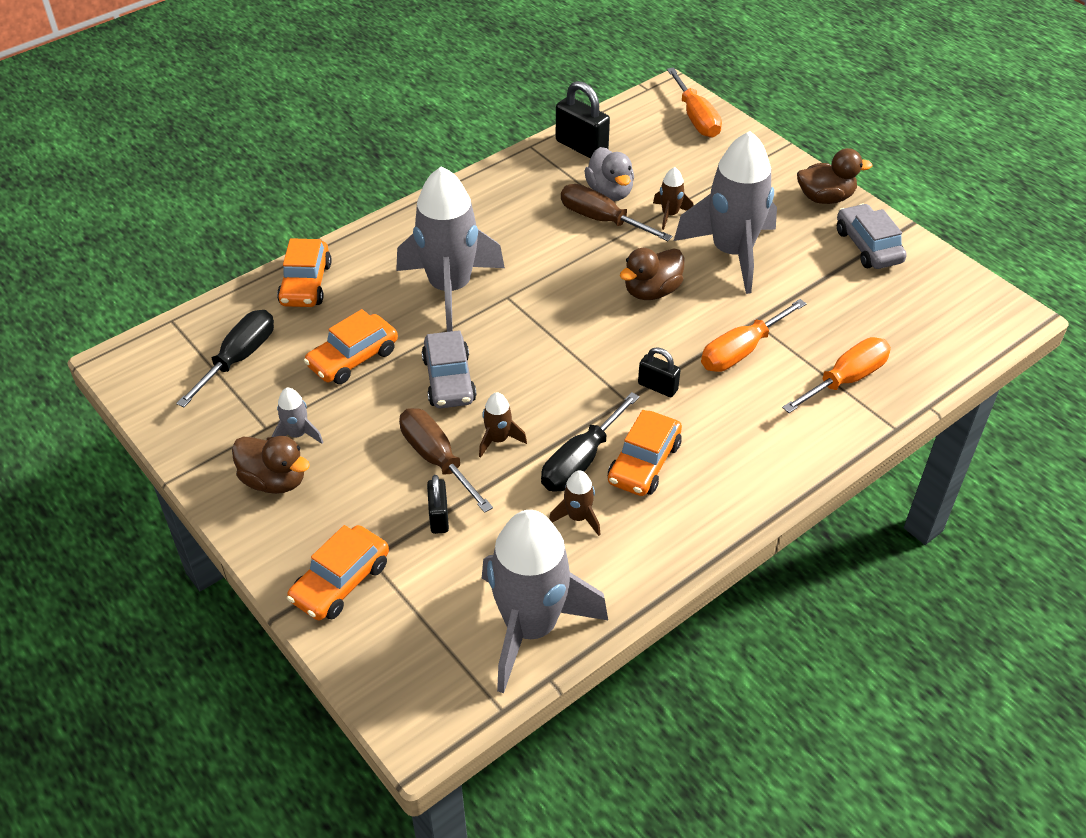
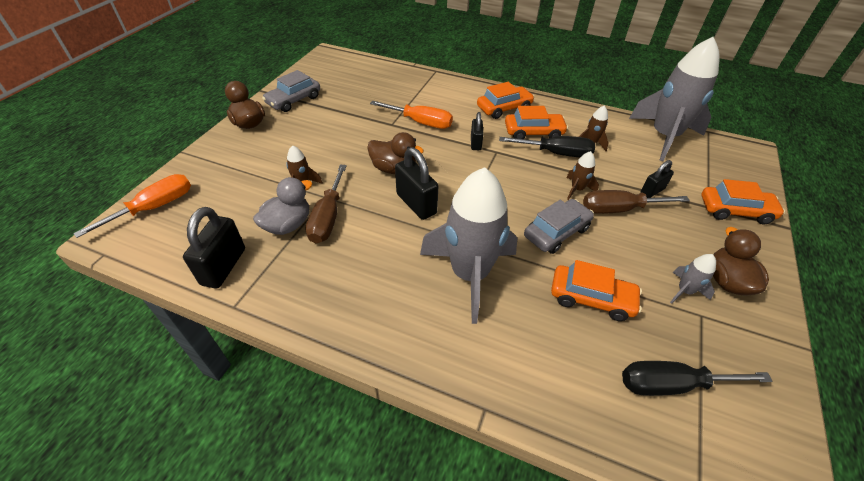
camera: 120 degrees left, 0 degrees up
(306, 284) = (548, 390): orange car -> orange car (504, 108)
(437, 459) = (619, 209): brown screwdriver -> brown screwdriver turned 60 degrees clockwise
(576, 288) = (416, 204): none -> black padlock
(732, 253) = (331, 146): grey rocket -> none
(846, 379) = (414, 88): orange screwdriver -> none

